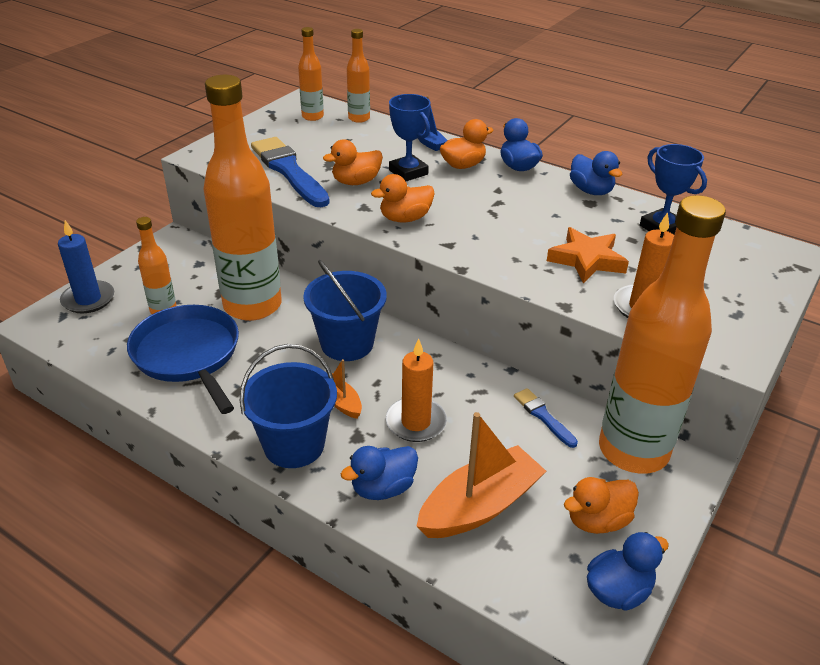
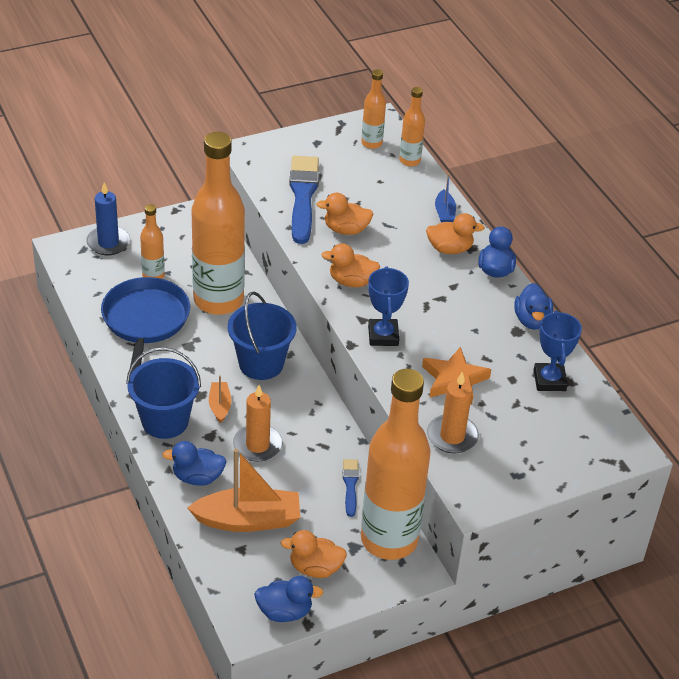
camera: 30 degrees right, 5 degrees up
(408, 172) = (397, 237): blue trophy -> blue trophy (383, 336)

